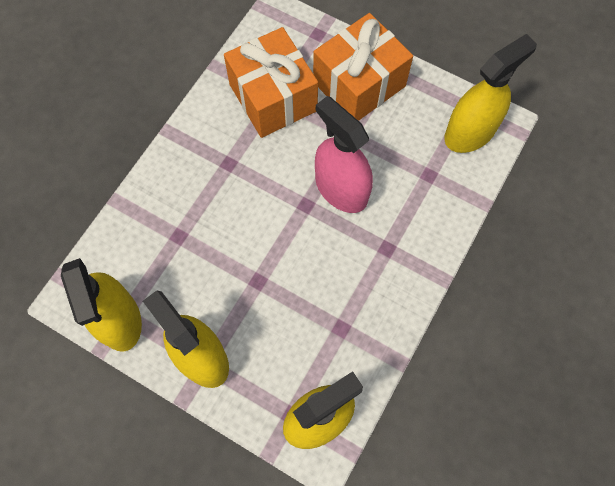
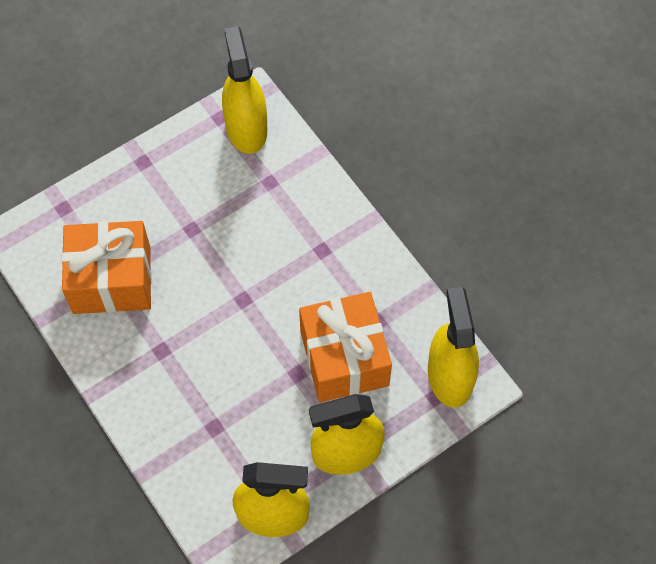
camera: 65 degrees left, 5 degrees down
(341, 189) = (243, 262): pink spray bottle -> none
(359, 84) = (142, 197): orange gift -> orange gift (344, 358)

